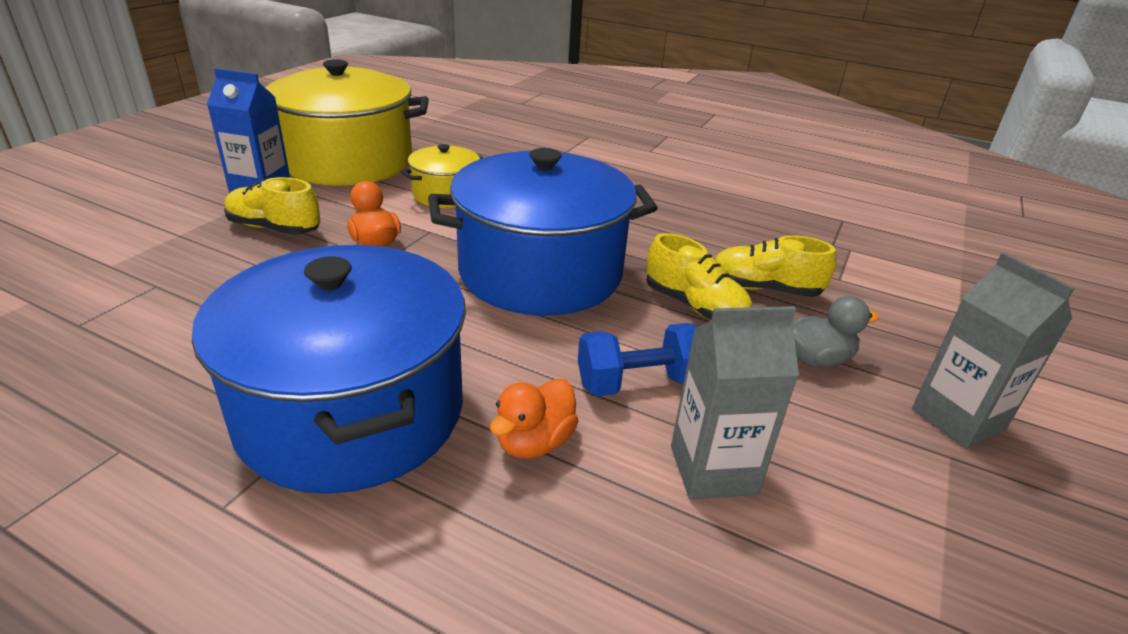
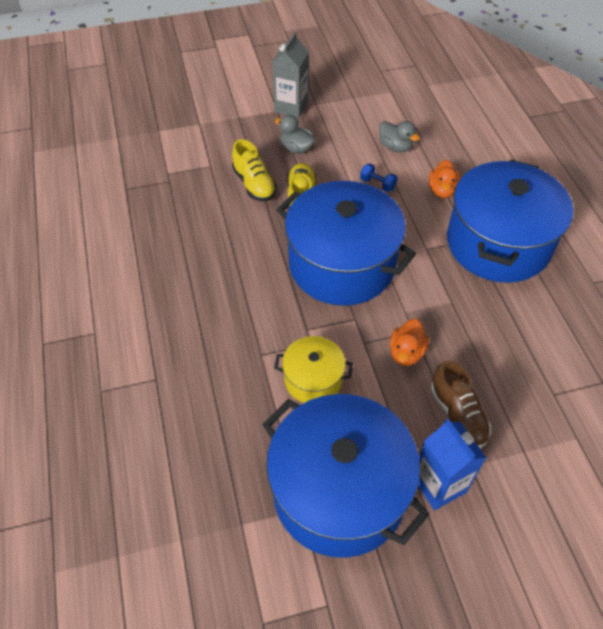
camera: 130 degrees left, 20 degrees up
(274, 228) = (457, 415): yellow shoe -> brown shoe
(348, 162) = (339, 491): yellow pot -> blue pot
(534, 442) = (442, 190): orange duck -> orange duck turned 105 degrees clockwise
(639, 383) = (377, 184): blue dumbbell -> blue dumbbell, size x0.60
(713, 470) = (395, 147): grey carton -> grey duck

